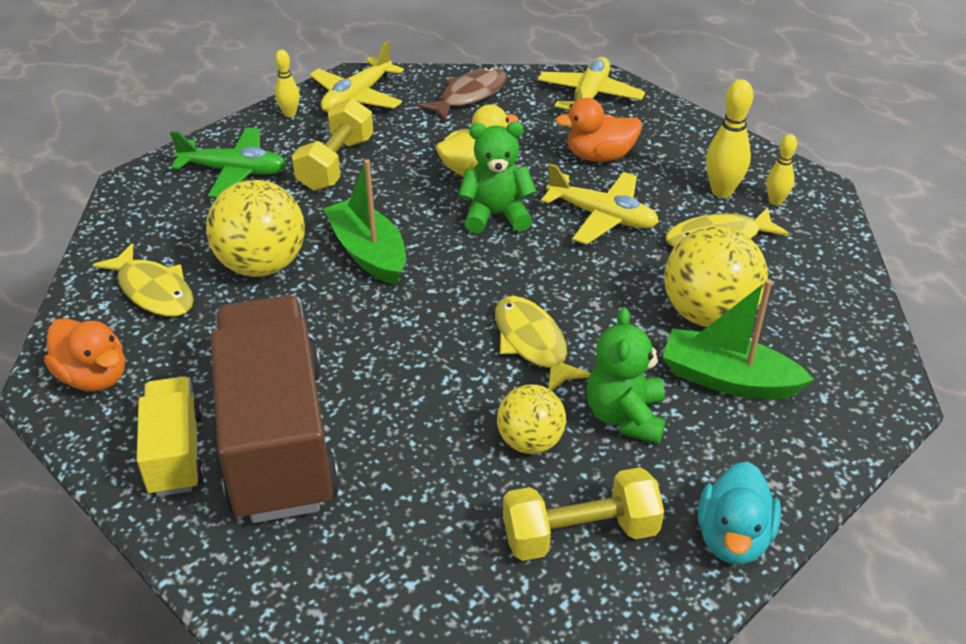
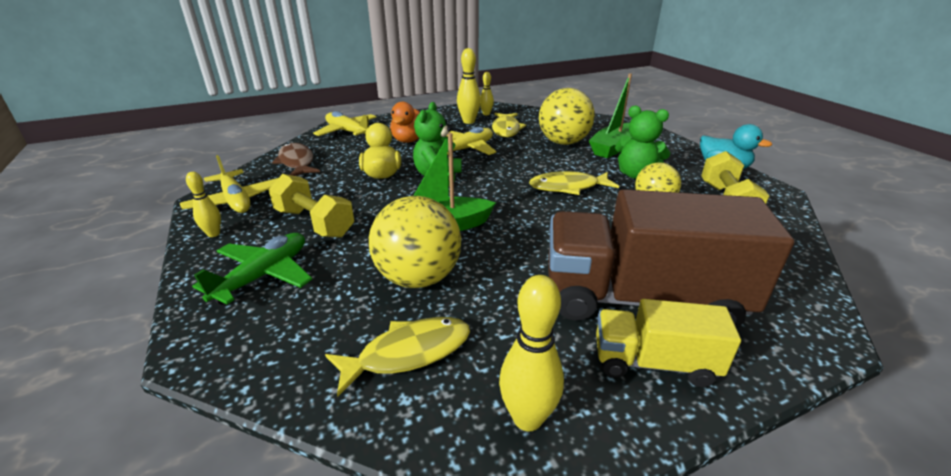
camera: 70 degrees left, 10 degrees down
(94, 377) = (527, 418): orange duck -> yellow bowling pin

